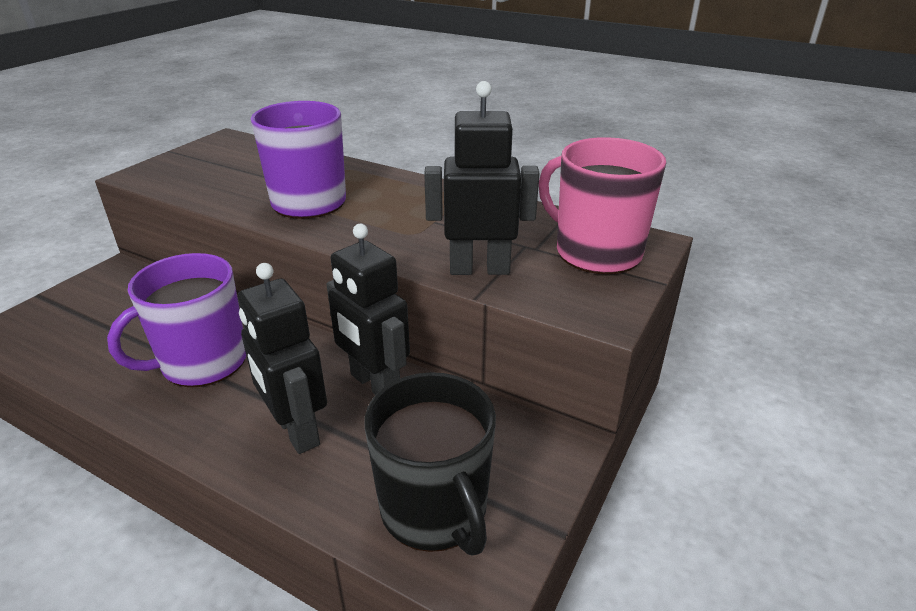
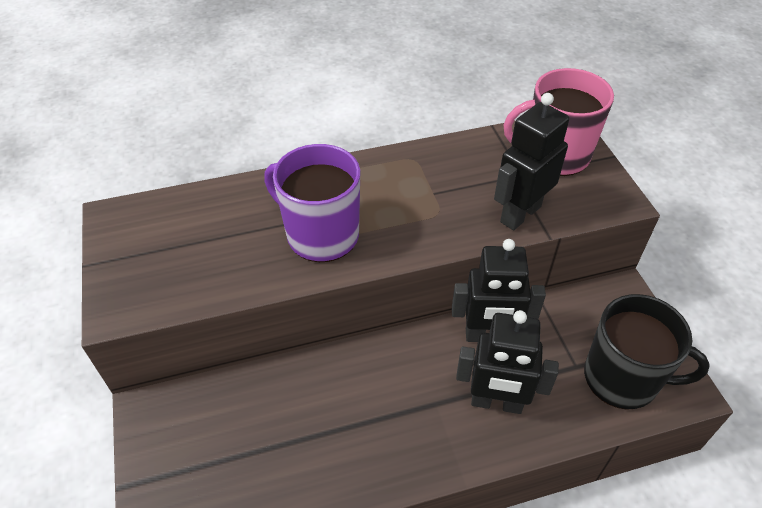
camera: 45 degrees left, 15 degrees up
(202, 362) = (364, 415): purple mug -> none

